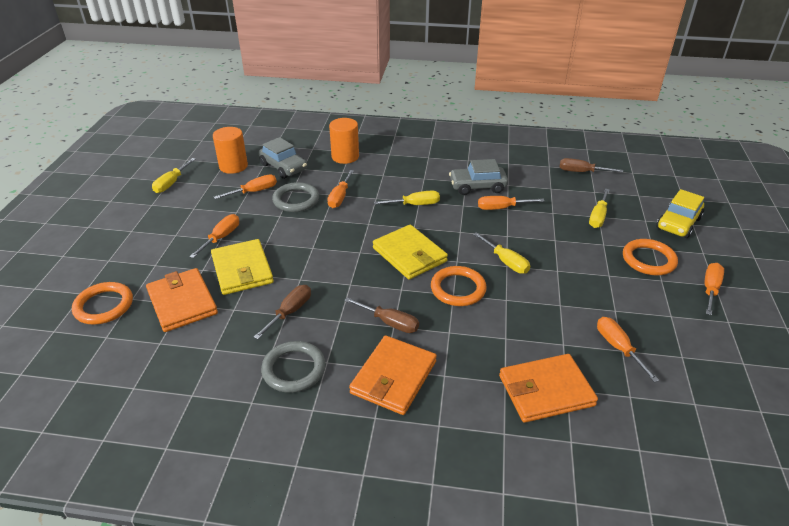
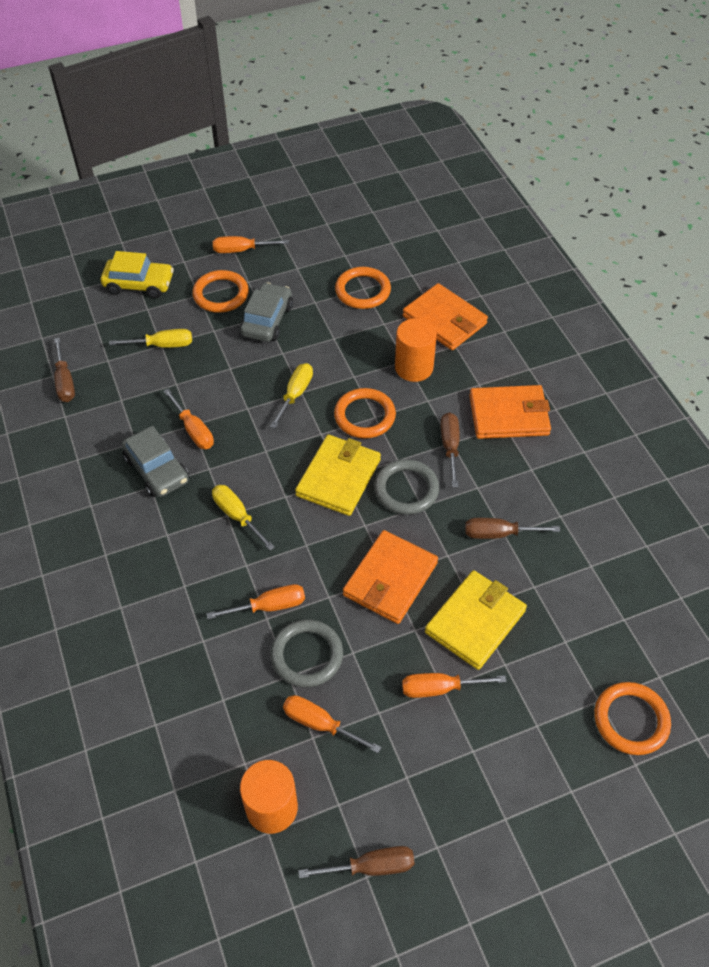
camera: 120 degrees left, 15 degrees up
(171, 183) = (371, 866): yellow screwdriver -> brown screwdriver
(182, 302) = (564, 643): orange wallet -> orange wallet (390, 579)
(284, 167) = (233, 729): grey car -> grey car (267, 320)
(294, 369) = (559, 488): grey ring -> grey ring (406, 489)
(345, 157) = (158, 661): orange cylinder -> orange cylinder (414, 367)
(618, 348) = (362, 291): orange screwdriver -> orange ring

